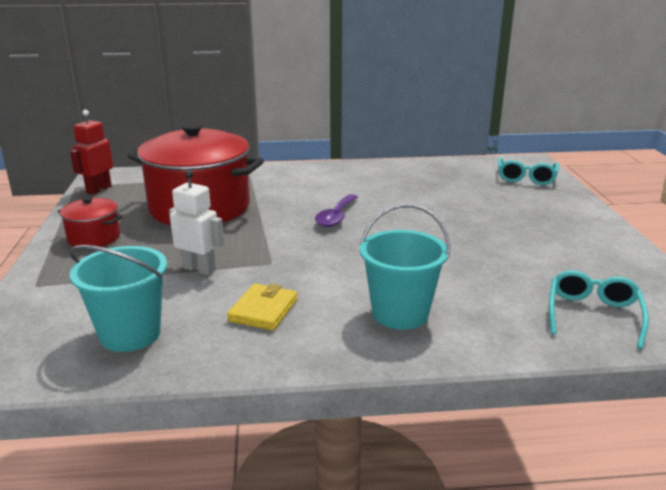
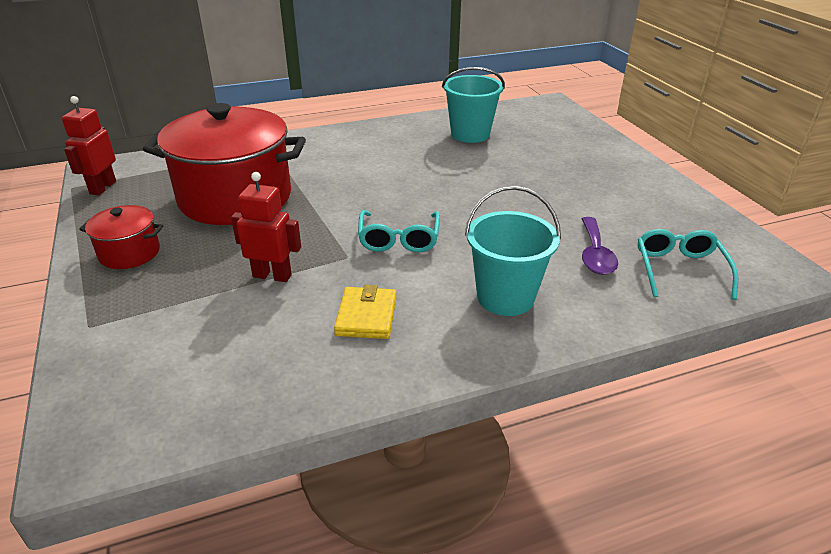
camera: 15 degrees left, 10 degrees up
(130, 334) = (234, 370): turquoise bucket -> turquoise bucket (470, 134)
(199, 269) = (272, 276): white robot -> red robot
(336, 217) = (389, 191): purple spoon -> purple spoon (595, 254)
(526, 178) = (554, 123): turquoise glasses -> turquoise glasses (399, 240)

